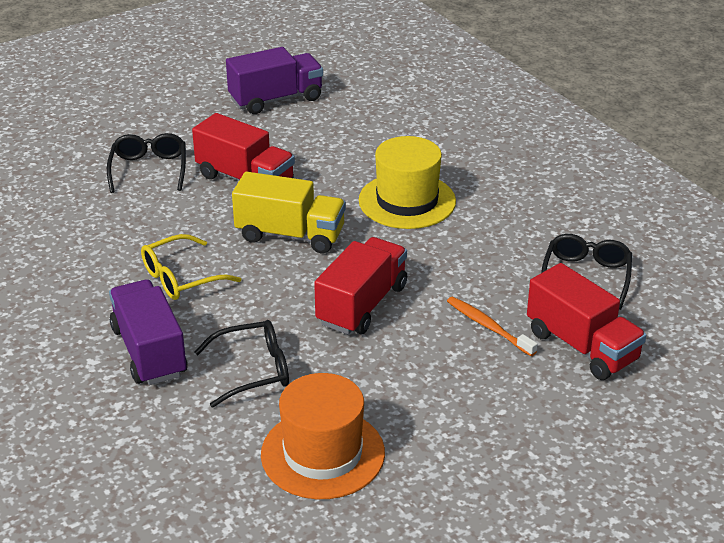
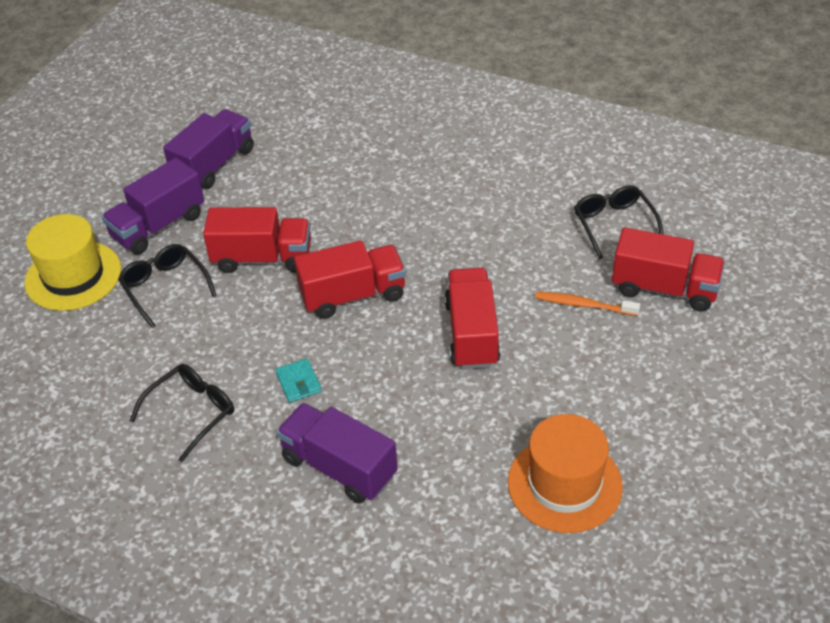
camera: 30 degrees left, 10 degrees up
(181, 278) = (298, 382): yellow glasses -> turquoise wallet
(188, 125) = (158, 226): none -> purple truck
(253, 370) = (442, 439): black glasses -> black glasses (192, 412)
(290, 235) = (353, 295): yellow truck -> red truck
(407, 201) = (418, 218): yellow hat -> yellow hat (73, 276)

